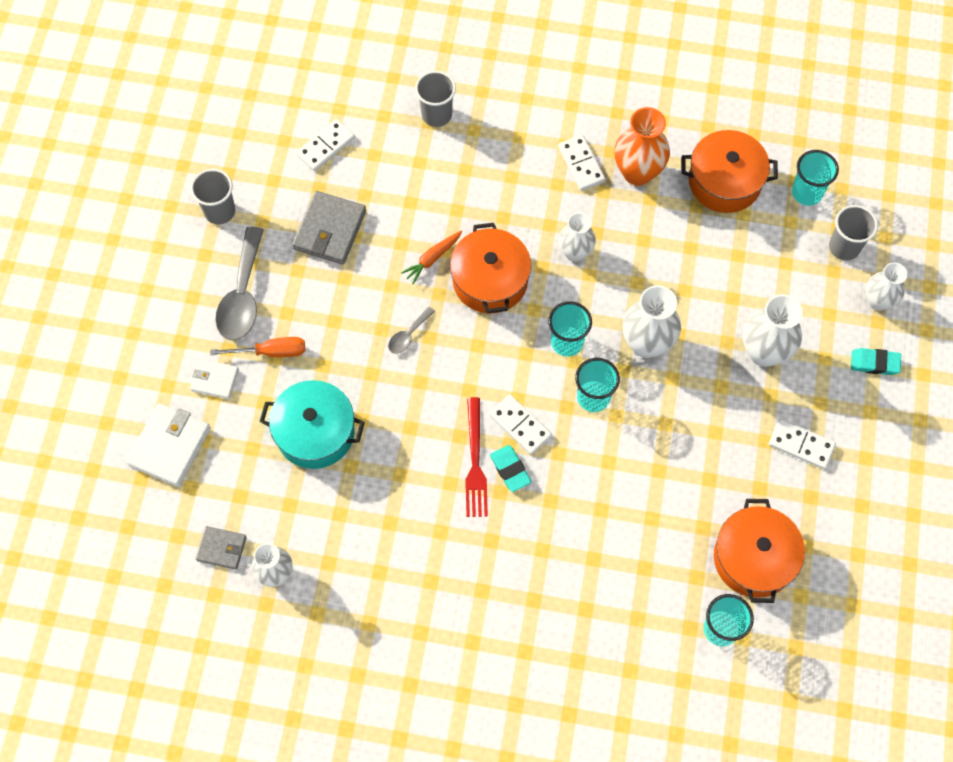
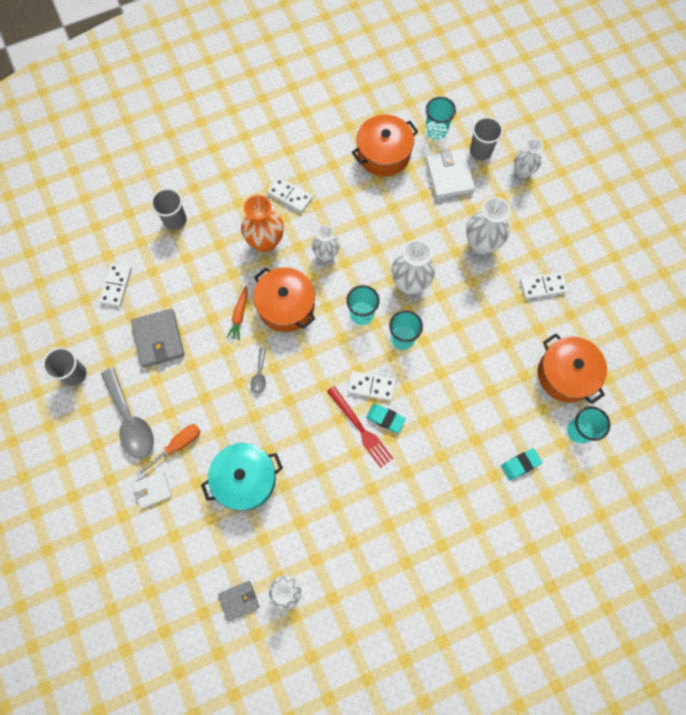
camera: 35 degrees left, 5 degrees up
(169, 446) = (154, 556): white wallet -> white wallet (449, 176)
(637, 172) = (328, 180): orange vase -> orange vase (265, 242)
(874, 363) = (547, 210): turquoise eraser -> turquoise eraser (520, 464)

